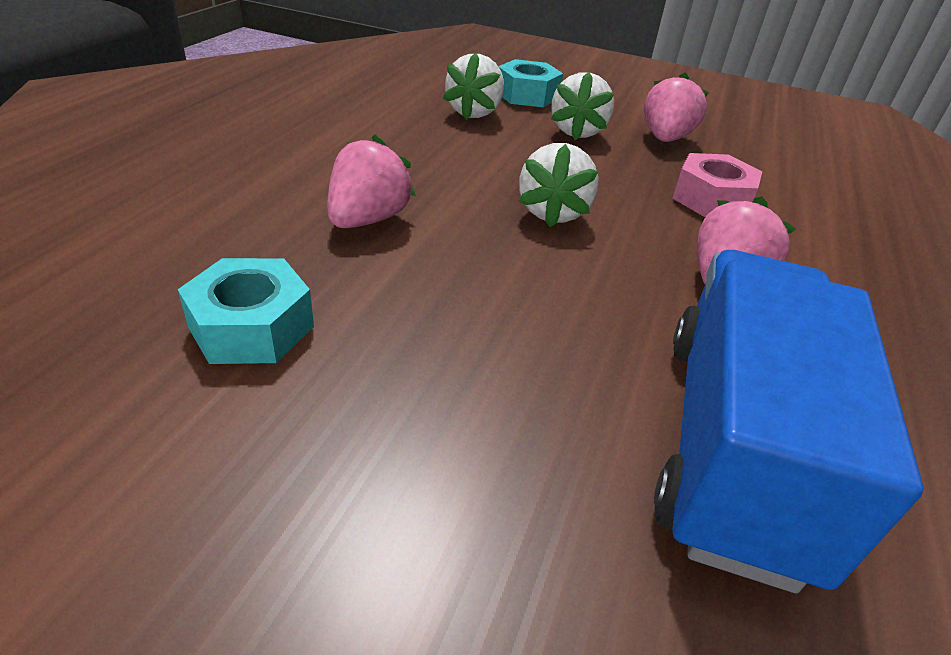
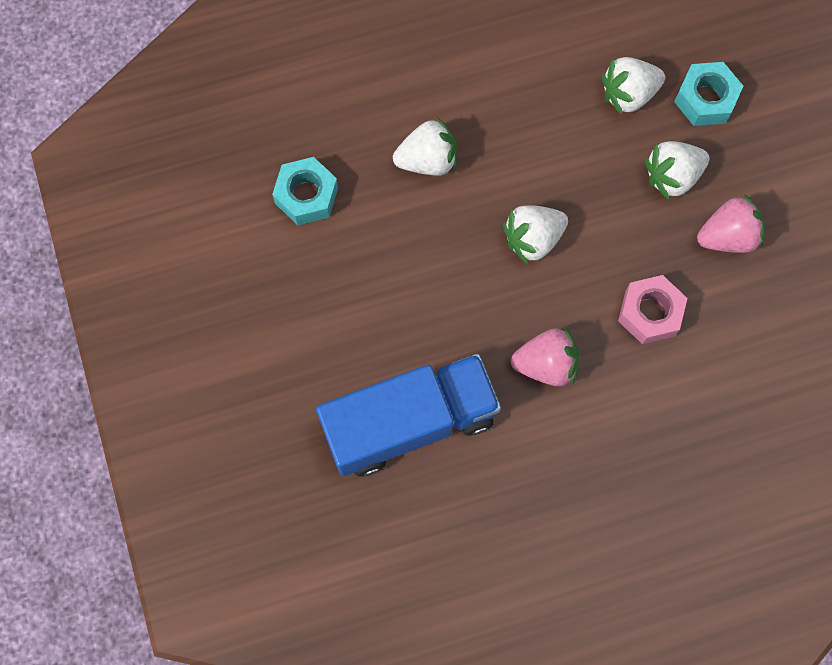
camera: 55 degrees right, 35 degrees up
(367, 219) = (427, 160): pink strawberry -> white strawberry

